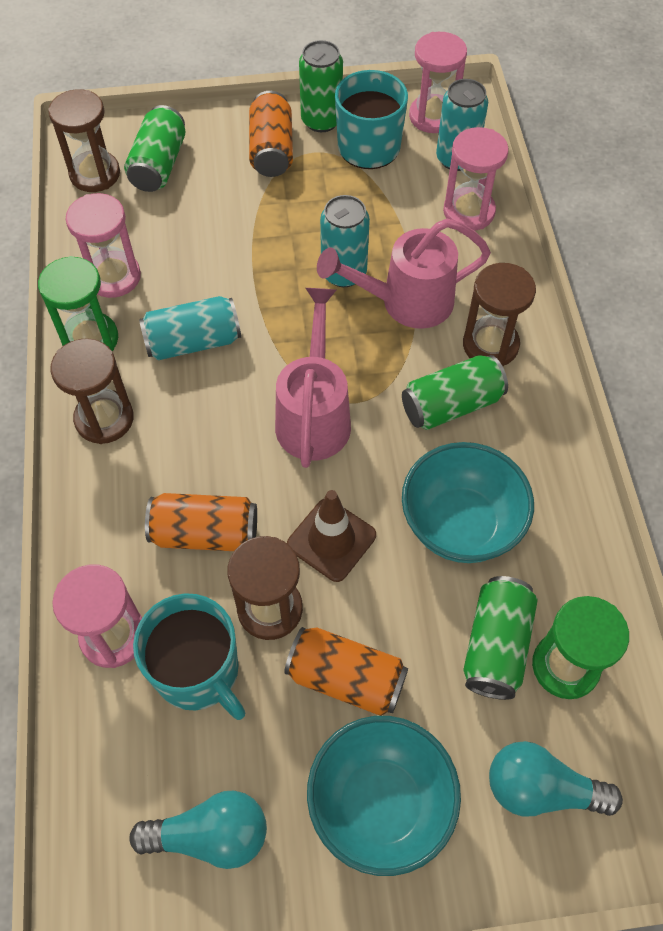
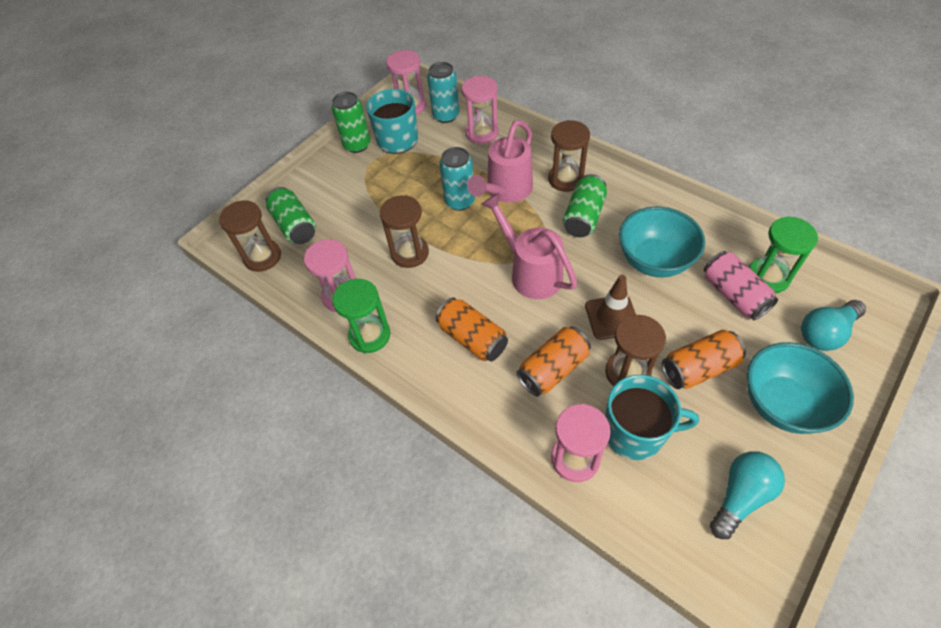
camera: 40 degrees left, 5 degrees down
(104, 419) = (430, 365): brown hourglass -> brown hourglass (410, 253)
(193, 342) = (427, 291): turquoise can -> none
(271, 150) = (349, 175): orange can -> orange can (472, 338)
(496, 645) = (733, 295): green can -> pink can

